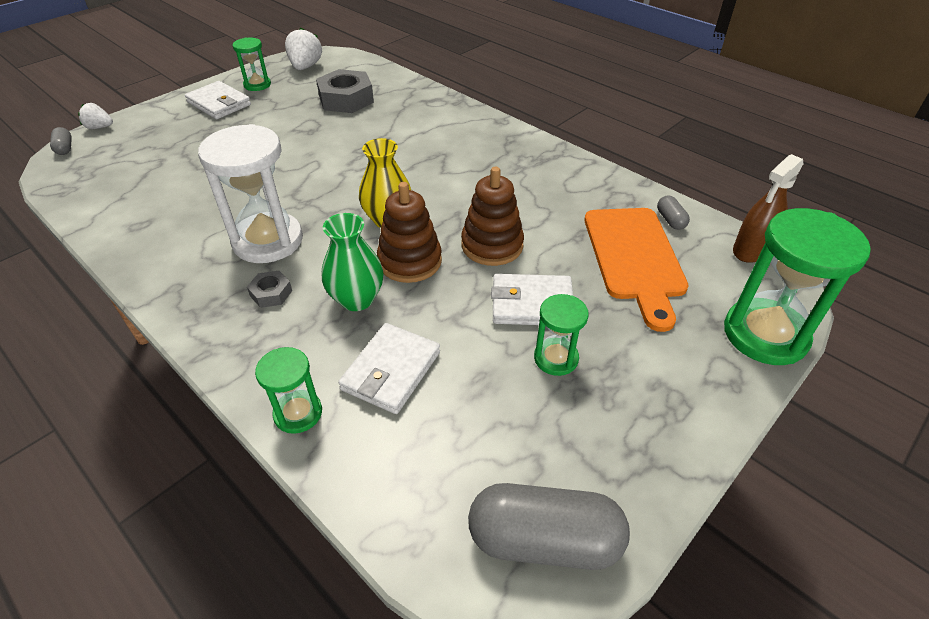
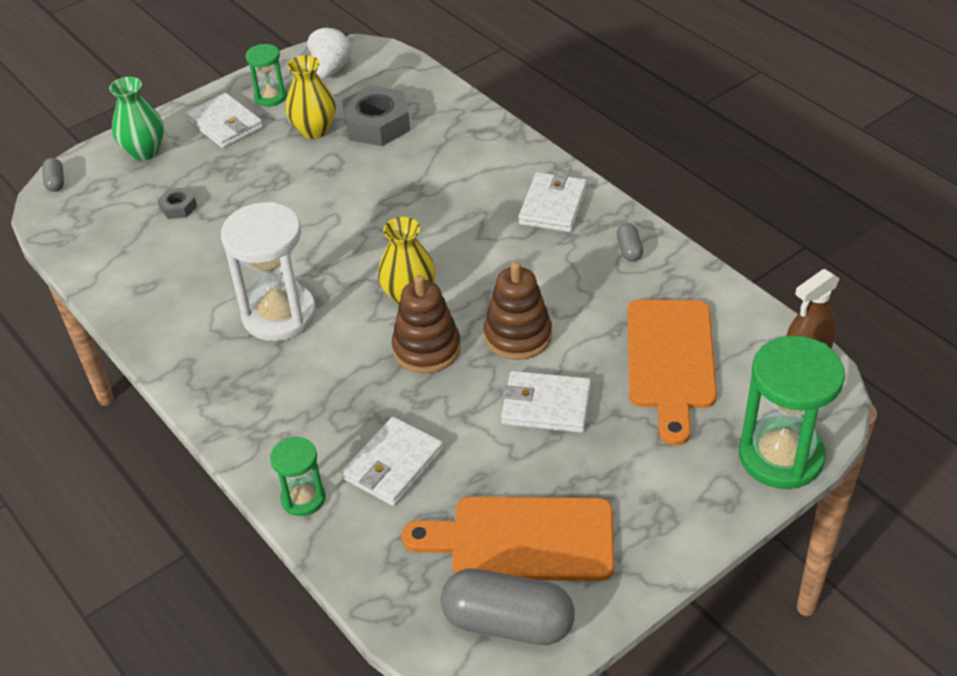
camera: 10 degrees right, 0 degrees up
(99, 127) = (90, 154): white strawberry -> none
(271, 293) = (281, 376): grey nut -> grey nut (178, 207)
(294, 105) = (314, 130): none -> yellow vase
(357, 299) = (367, 388): green vase -> green vase (144, 152)
(500, 147) = (553, 206): none -> white wallet
(539, 439) = (522, 539): none -> orange cutting board
(556, 358) = (557, 465): green hourglass -> none
(670, 220) = (726, 316): grey capsule -> grey capsule (629, 250)

